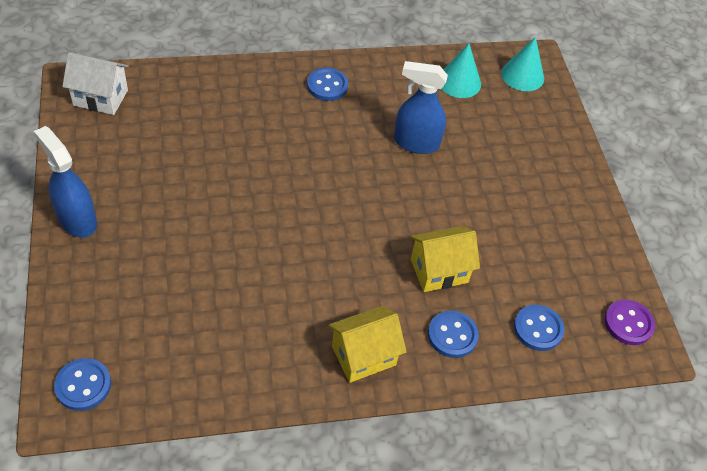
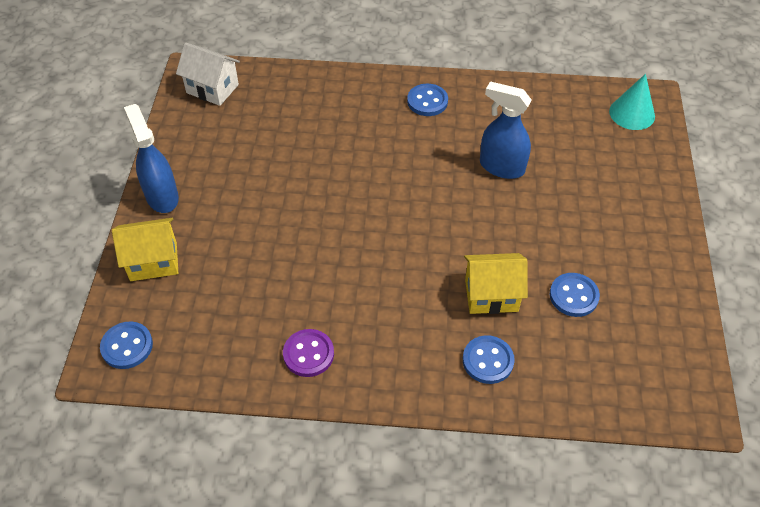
camera: 20 degrees right, 0 degrees up
(363, 355) = (393, 365): yellow house -> yellow house (153, 261)
(459, 82) = (562, 112): turquoise cone -> none
(538, 329) = (579, 369): blue button -> blue button (573, 296)
(628, 323) = (680, 381): purple button -> purple button (308, 354)

